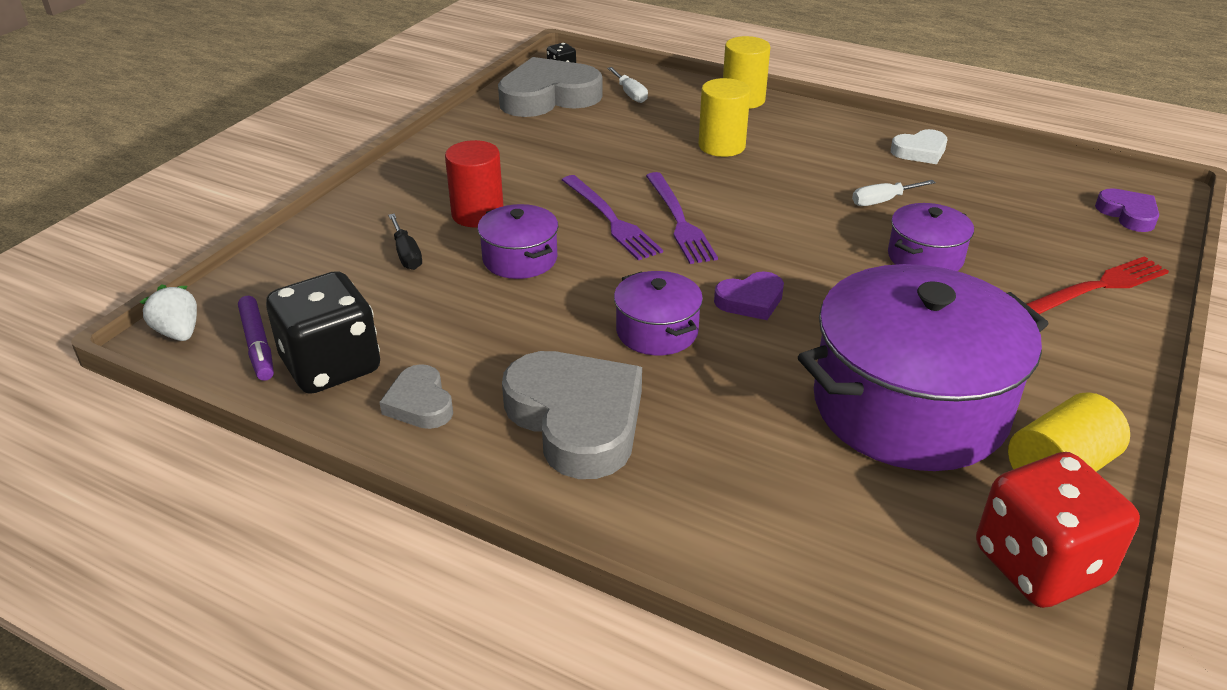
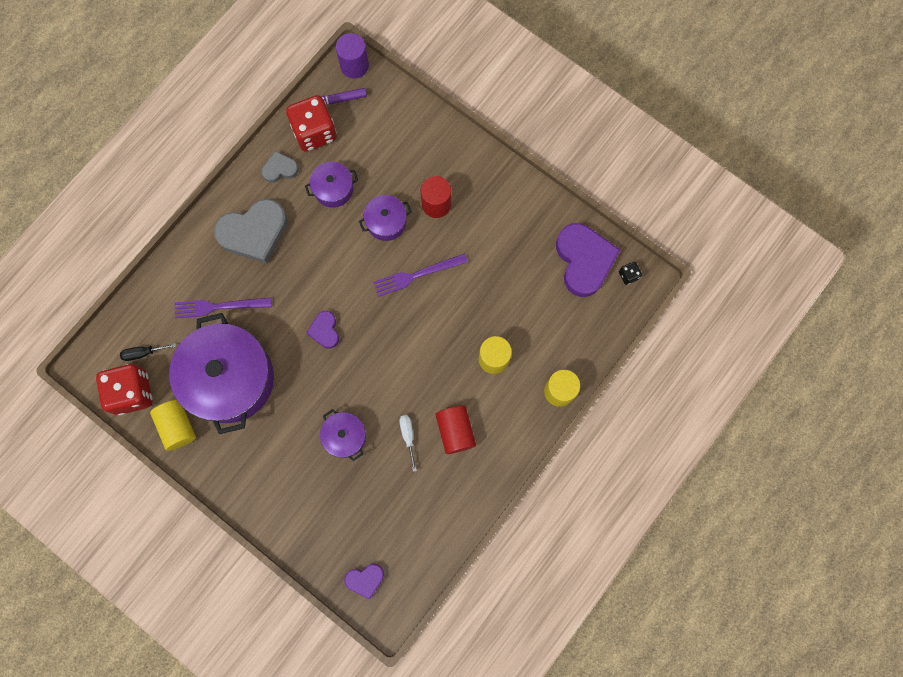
camera: 100 degrees right, 40 degrees up
(178, 333) = (354, 65): white strawberry -> purple cylinder
(331, 366) = (314, 132): black dice -> red dice
(406, 254) = (402, 166): black screwdriver -> black screwdriver (143, 353)
(548, 97) = (584, 261): grey heart -> purple heart
(630, 94) = (580, 316): white screwdriver -> none
(657, 331) = (309, 279): purple pot -> purple pot (333, 189)
(679, 220) = (408, 312): purple fork -> purple fork (219, 306)
(847, 165) = (455, 431): none -> red cylinder
(920, 151) = (464, 485): white heart -> none
(1097, 287) = (298, 518): red fork -> none

